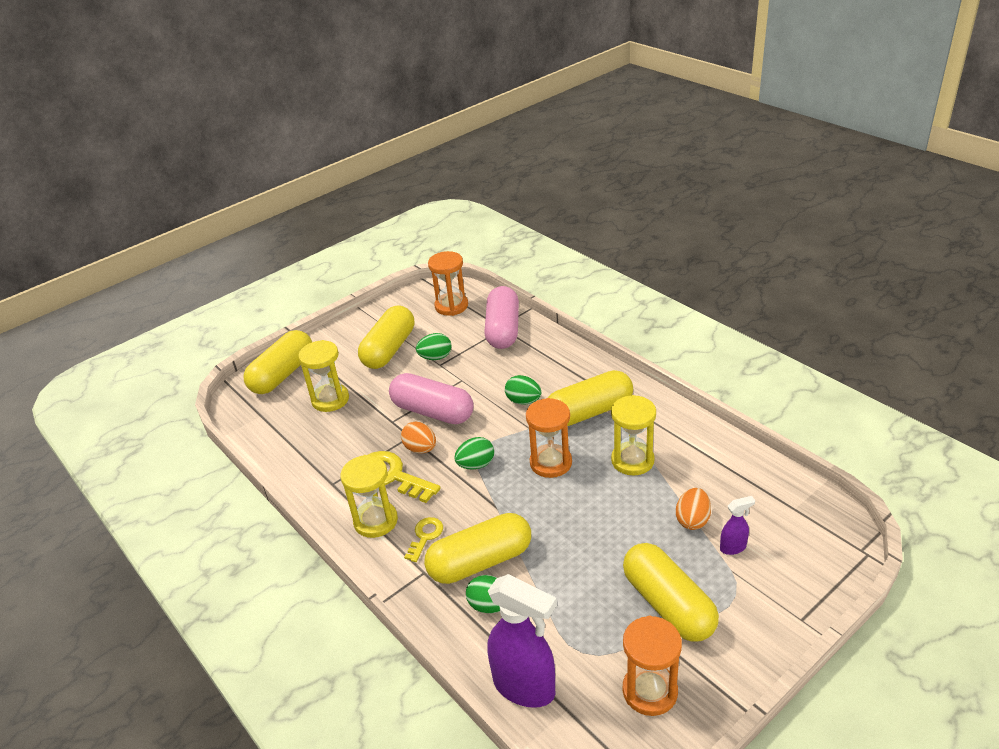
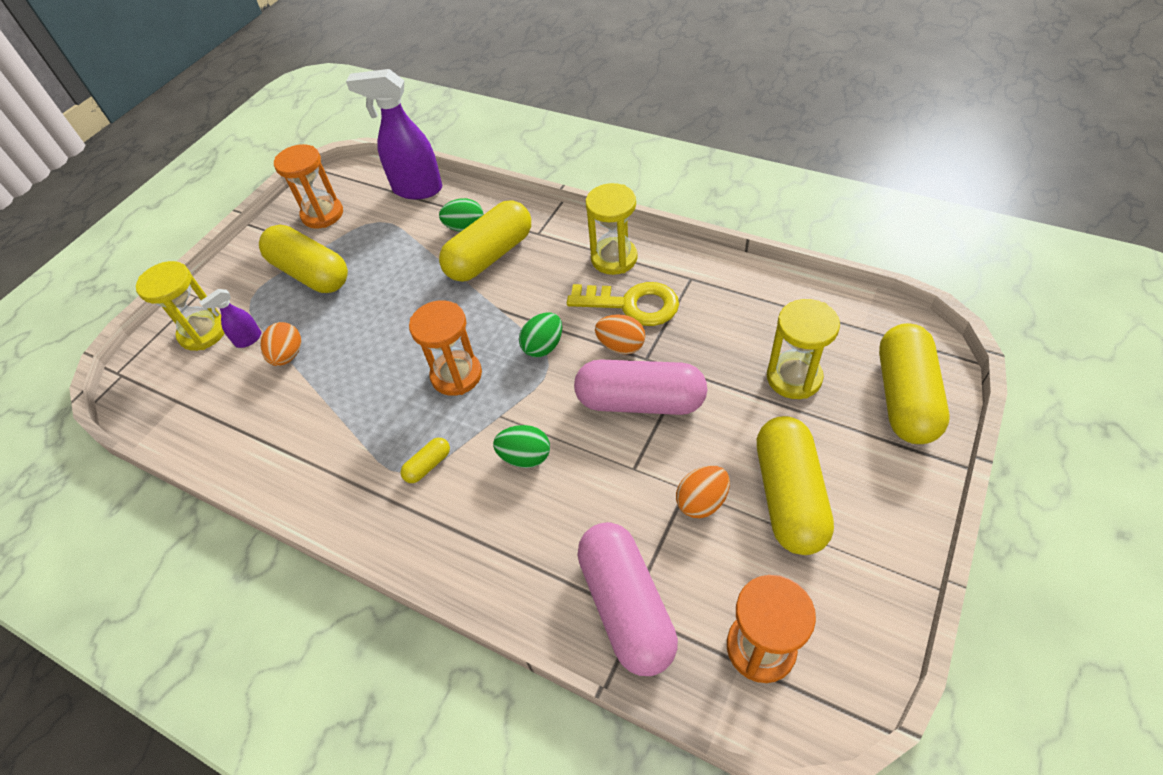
camera: 160 degrees right, 15 degrees up
(425, 536) = (555, 260): yellow key -> none
(435, 357) = (701, 501): green egg -> orange egg
(589, 412) = (428, 465): yellow capsule -> yellow capsule, size x0.42
(632, 460) = (359, 407): yellow hourglass -> yellow hourglass (203, 332)

